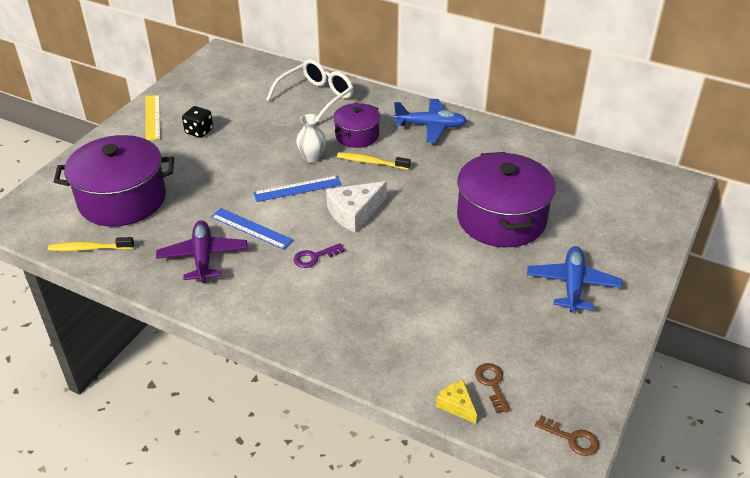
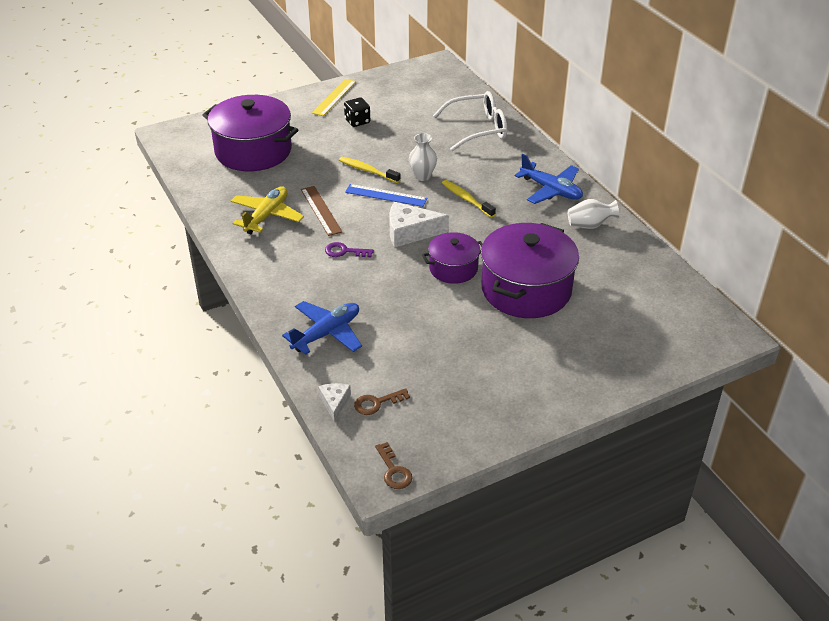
camera: 35 degrees right, 0 degrees up
(89, 248) = (199, 176): yellow toothbrush -> yellow toothbrush (367, 170)
(203, 257) = (267, 216): purple plane -> yellow plane
(251, 228) = (321, 210): blue ruler -> brown ruler
(357, 135) = (478, 173): purple pot -> purple pot (453, 268)
(456, 405) = (334, 403): yellow cheese -> white cheese
(490, 143) = (589, 225): none -> white vase
(492, 384) = (377, 403): brown key -> brown key turned 135 degrees counterclockwise
(572, 285) = (527, 367): blue plane -> blue plane (327, 333)

